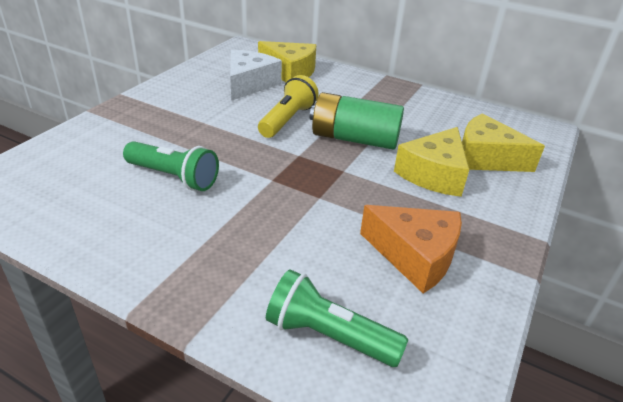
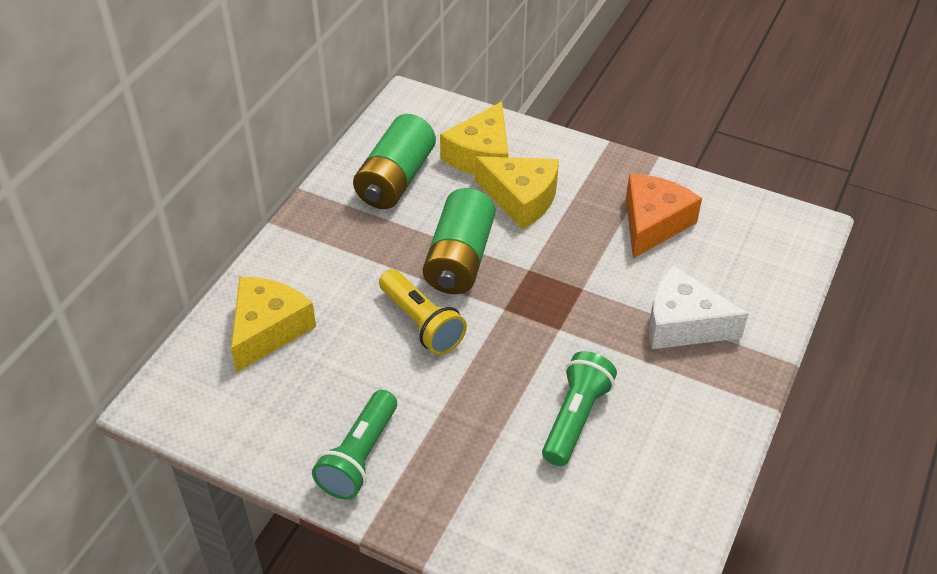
camera: 90 degrees left, 10 degrees up
(249, 84) = (315, 375): white cheese -> white cheese (683, 323)
(287, 120) = (421, 323): yellow flashlight -> yellow flashlight turned 150 degrees counterclockwise
(329, 335) = (758, 279): green flashlight -> green flashlight (359, 457)
(441, 118) = (395, 179): none -> green battery

